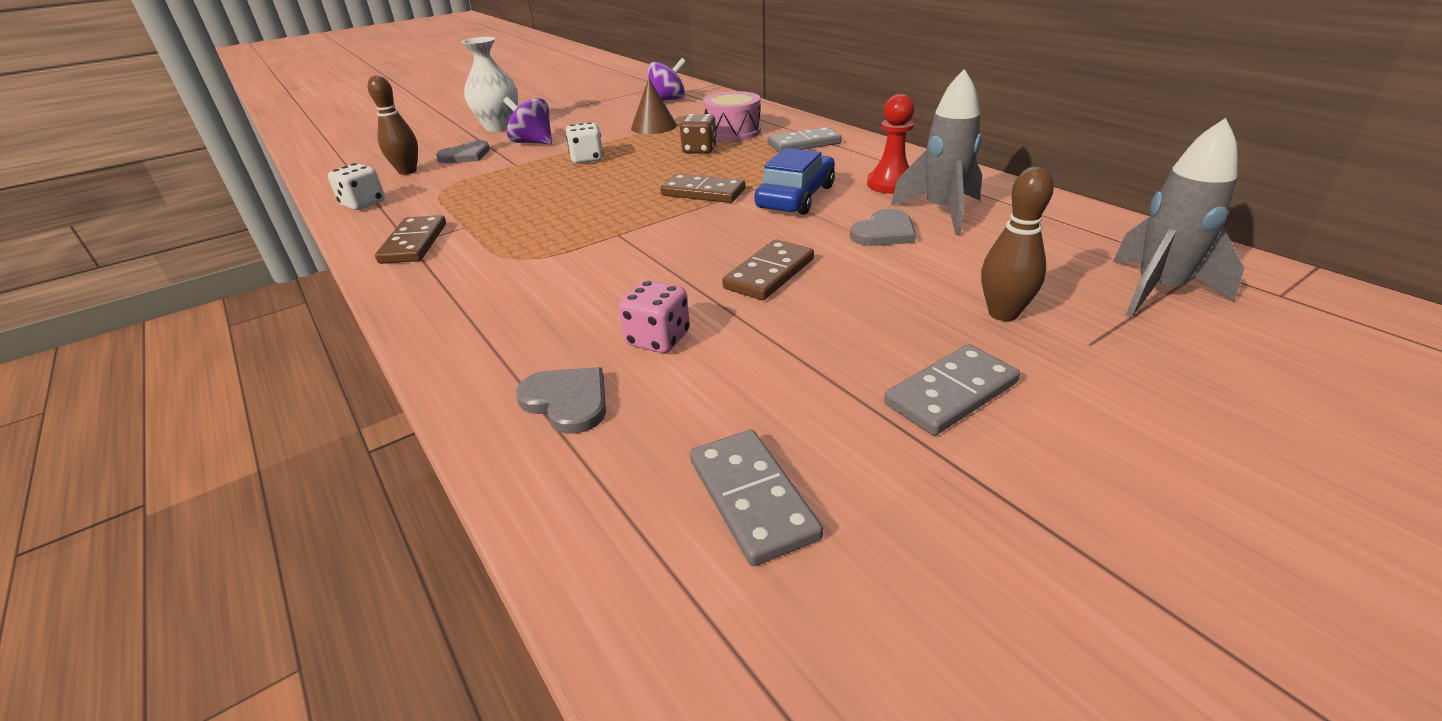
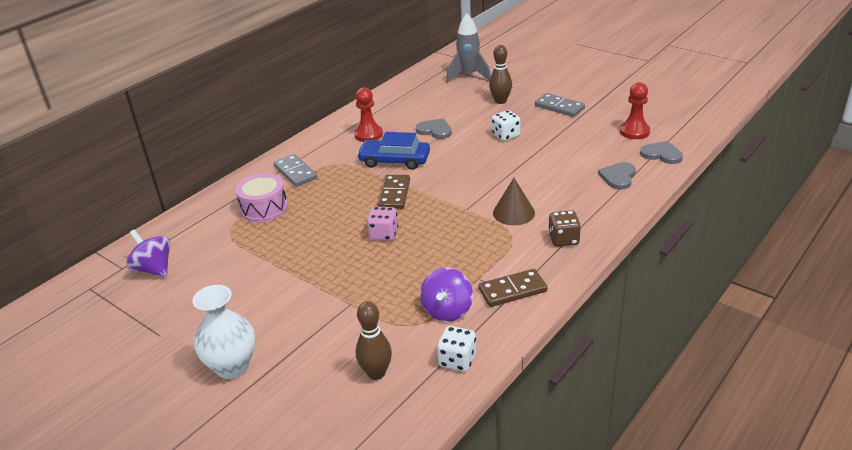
camera: 105 degrees left, 0 degrees up
(466, 155) = (327, 350): grey heart -> grey heart (661, 154)
(533, 142) = (289, 317): purple spinning top -> purple spinning top (447, 310)
(587, 159) = (333, 266): white dice -> white dice (506, 135)
(654, 126) = (244, 254): brown cone -> brown cone (513, 212)
(658, 339) = (564, 168): pink dice -> pink dice (384, 234)
(699, 150) = (310, 214): brown dice -> brown dice (563, 239)
(752, 498) = (634, 131): grey domino -> red pawn
(769, 274) = (492, 153): brown domino -> none
(941, 212) = (405, 118): grey rocket -> none

